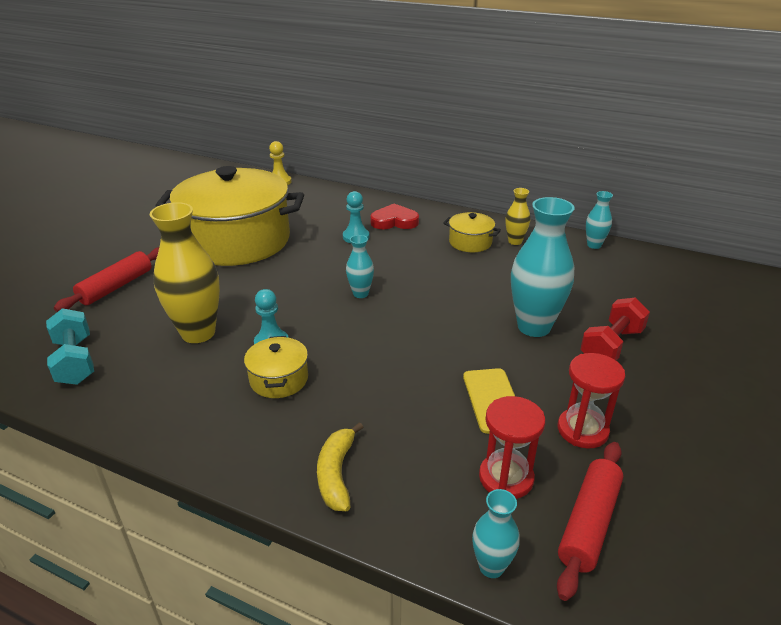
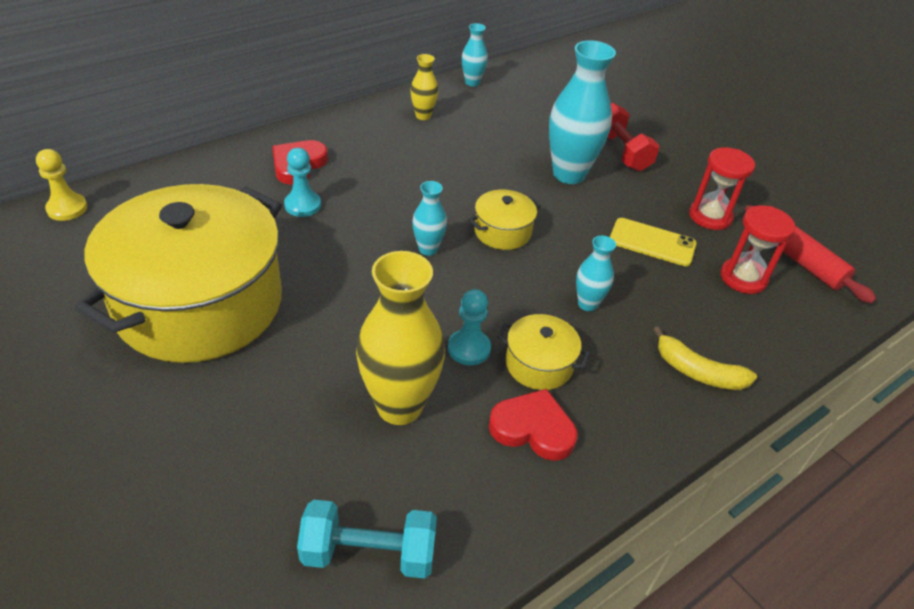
camera: 65 degrees left, 10 degrees up
(116, 287) = (200, 467): red rolling pin -> none
(210, 396) = (533, 428): none -> red heart
(470, 242) = (397, 140): yellow pot -> yellow pot (502, 232)
(491, 566) = (825, 326): turquoise vase -> turquoise vase (587, 304)

